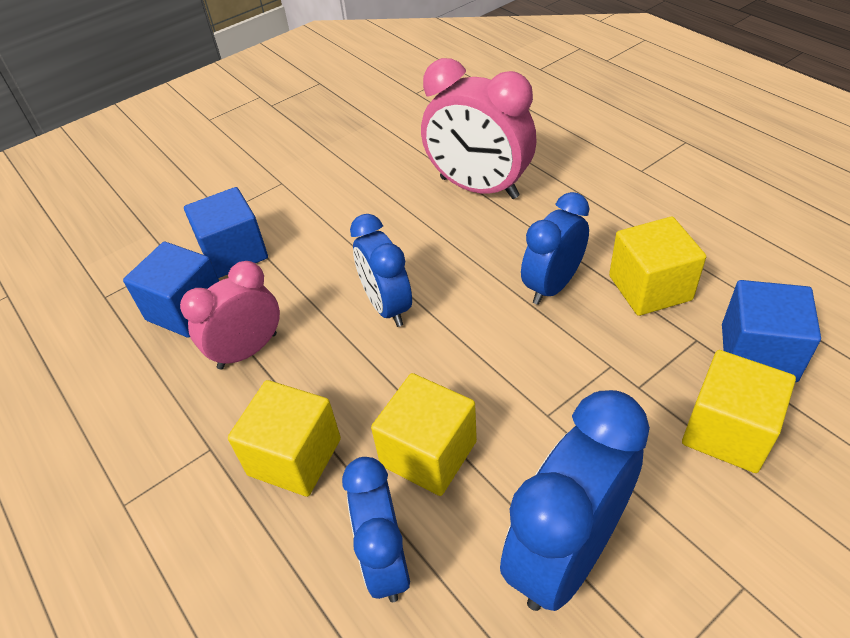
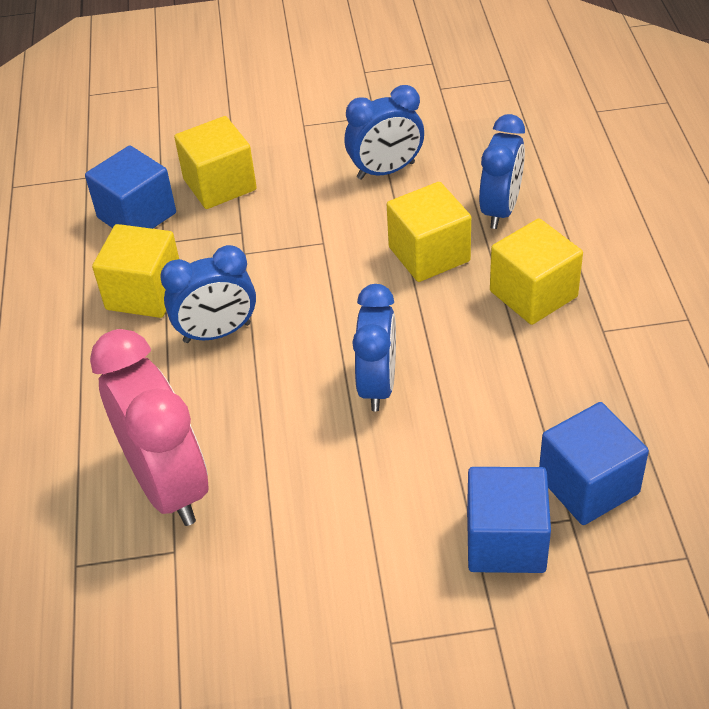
camera: 150 degrees left, 0 degrees up
(247, 351) = (537, 403): pink clock -> none
(565, 555) = (386, 171): blue clock -> blue clock, size x0.65

